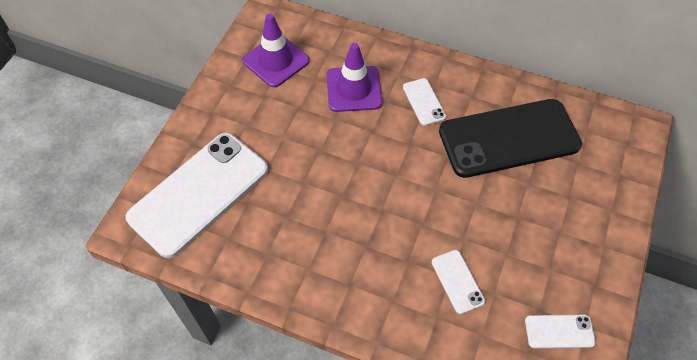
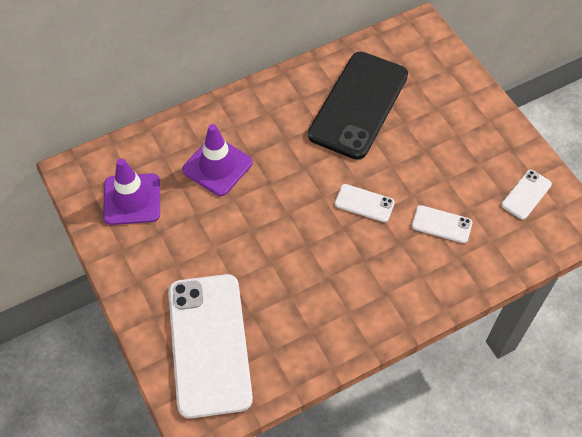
camera: 50 degrees left, 0 degrees up
(424, 102) = (276, 130): white phone -> white phone (364, 203)

